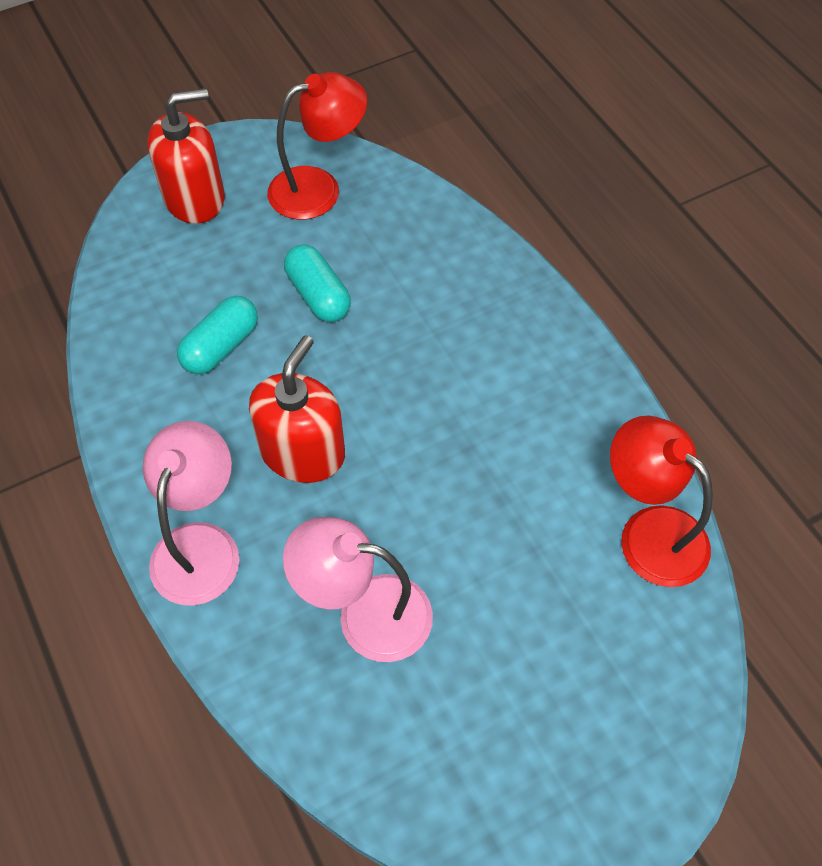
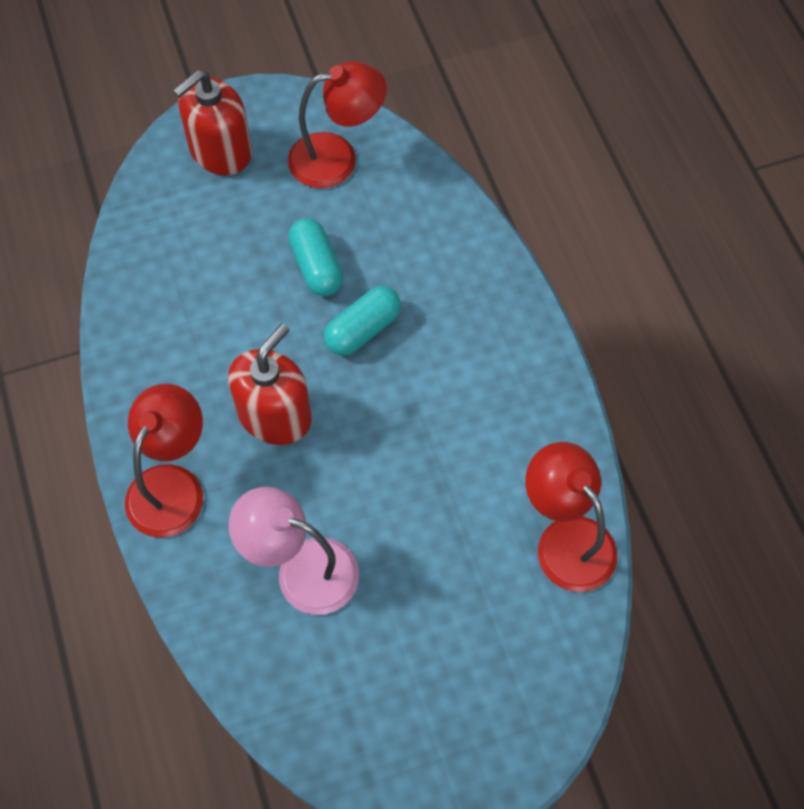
camera: 10 degrees right, 5 degrees up
(195, 198) = (220, 151): red soap dispenser -> red soap dispenser turned 150 degrees clockwise
(201, 545) = (172, 485): pink lamp -> red lamp
(221, 346) = (220, 303): turquoise capsule -> turquoise capsule (363, 329)

